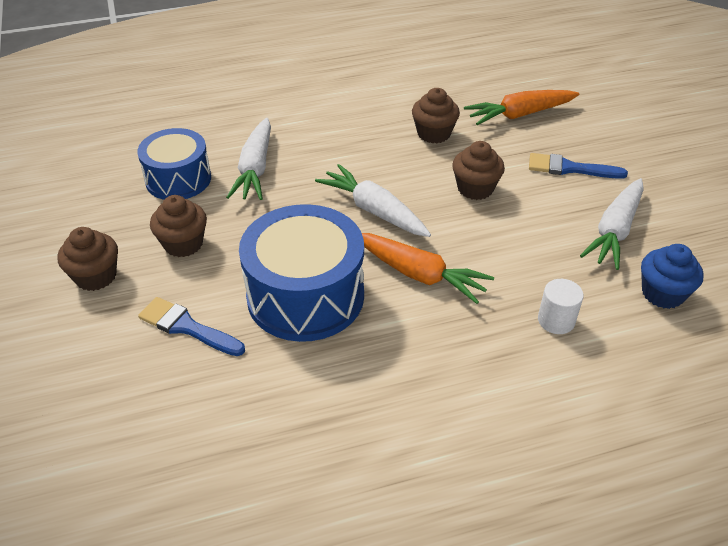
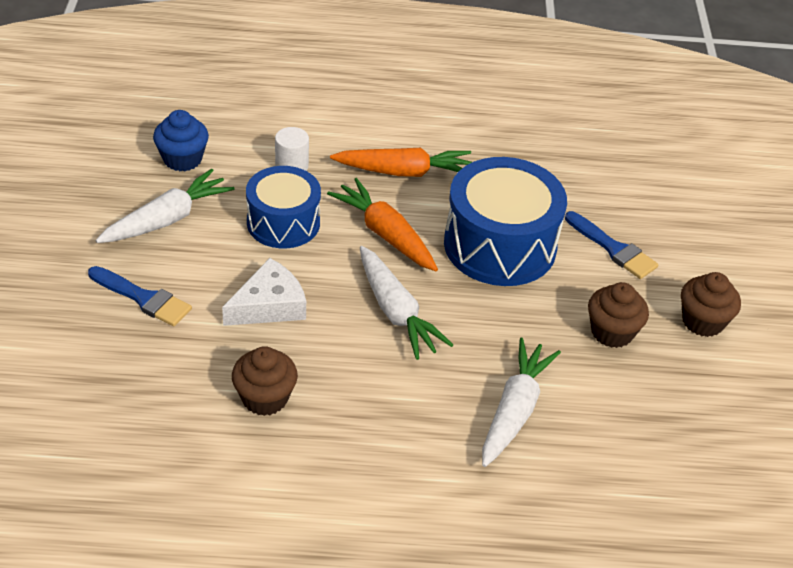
camera: 165 degrees left, 0 degrees up
(178, 179) = (613, 422): blue drum -> blue drum (283, 223)
(475, 188) = (269, 305): brown cupcake -> white cheese
(519, 114) = (130, 395): orange carrot -> orange carrot (404, 172)

